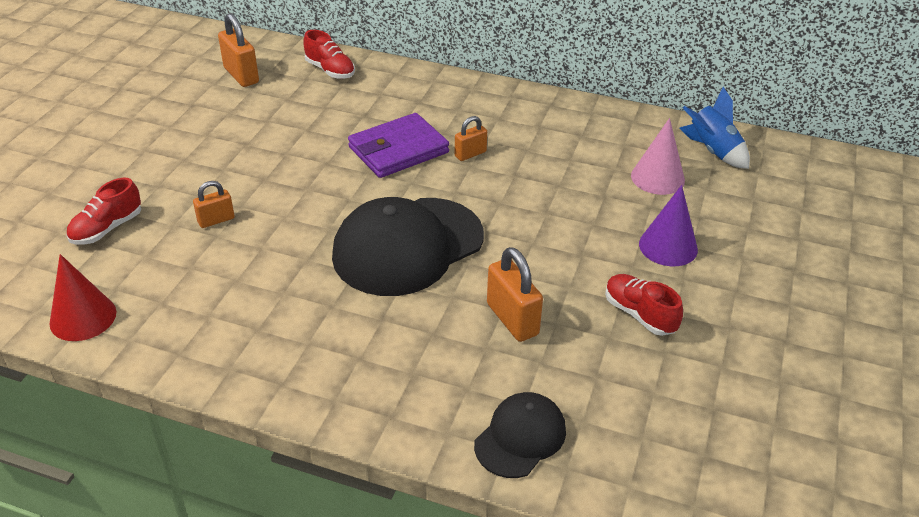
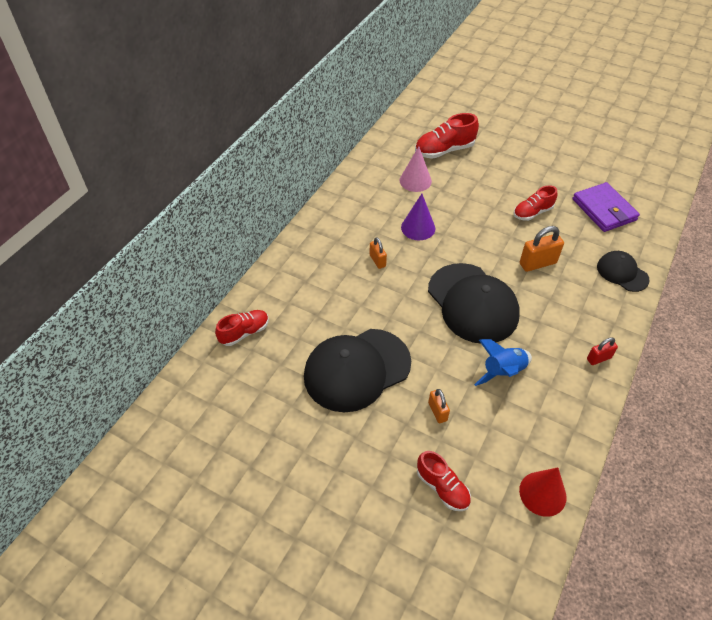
camera: 80 degrees left, 10 degrees up
(241, 75) = (233, 397): orange padlock -> none
(280, 152) = (357, 369): none -> black cap
(313, 390) = (599, 358): none -> red padlock
(398, 150) = (366, 298): purple wallet -> purple wallet (604, 210)
(668, 246) = (478, 190): purple cone -> purple cone (418, 228)
(712, 151) = (392, 153): blue rocket -> blue rocket (503, 372)
(753, 204) = (444, 150): none -> red shoe

